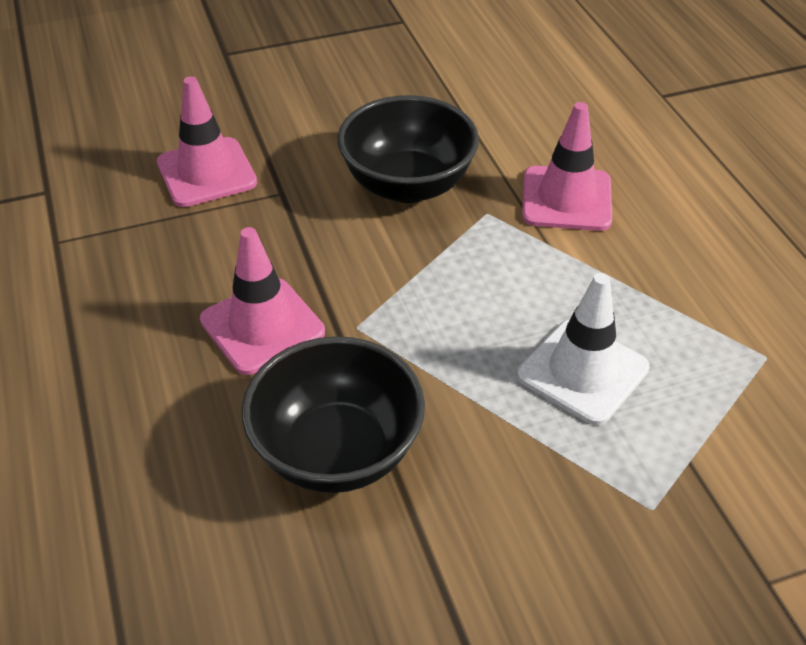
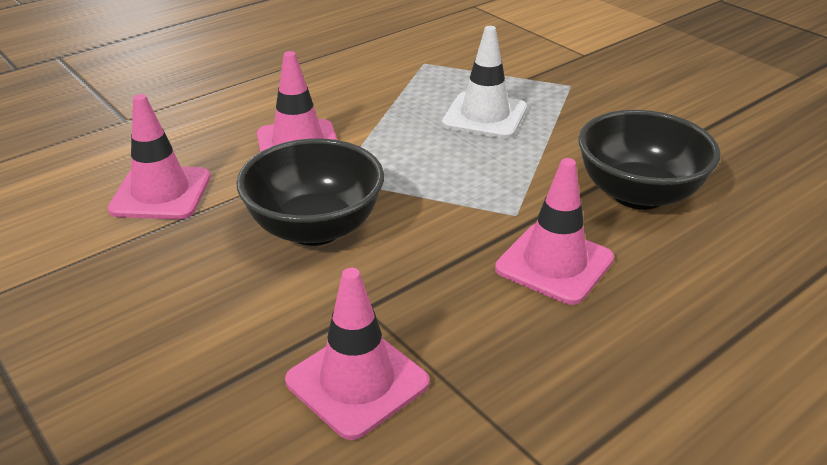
camera: 110 degrees left, 10 degrees down
(510, 107) = (161, 193): none -> pink traffic cone

